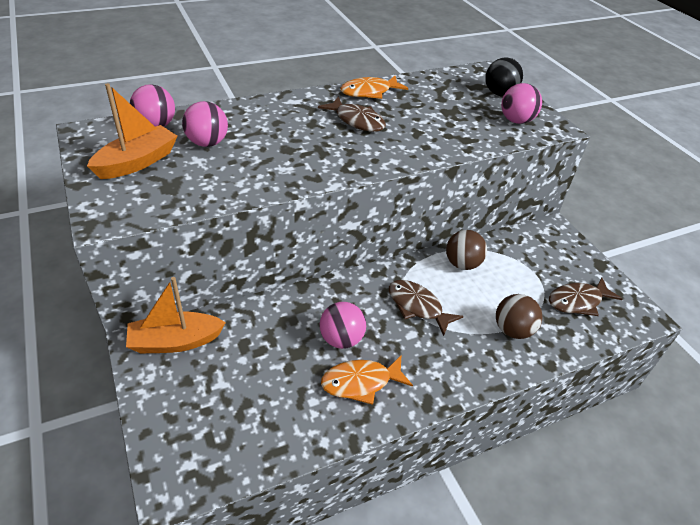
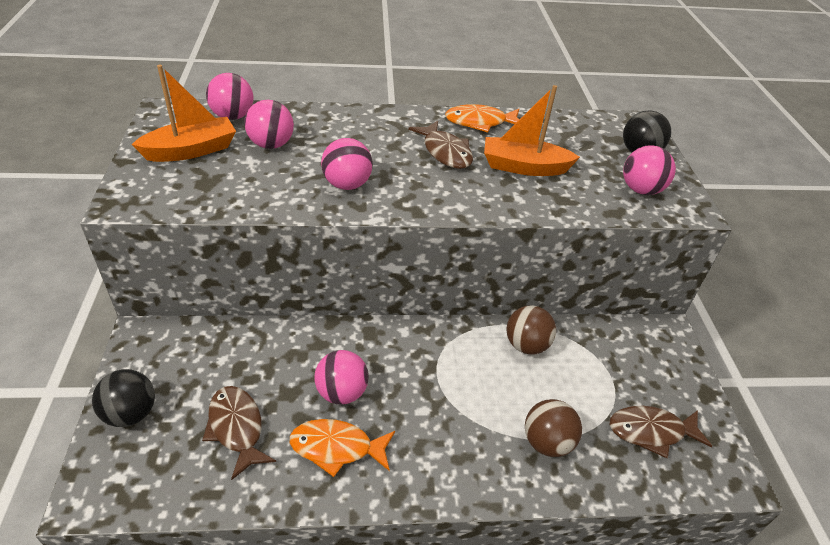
camera: 20 degrees right, 0 degrees up
(169, 410) = (131, 413): none -> black ball
(175, 341) = (175, 344): orange boat -> orange boat (524, 167)
(294, 163) = (347, 184): none -> pink ball
(417, 306) = (446, 380): brown fish -> brown fish (237, 428)

